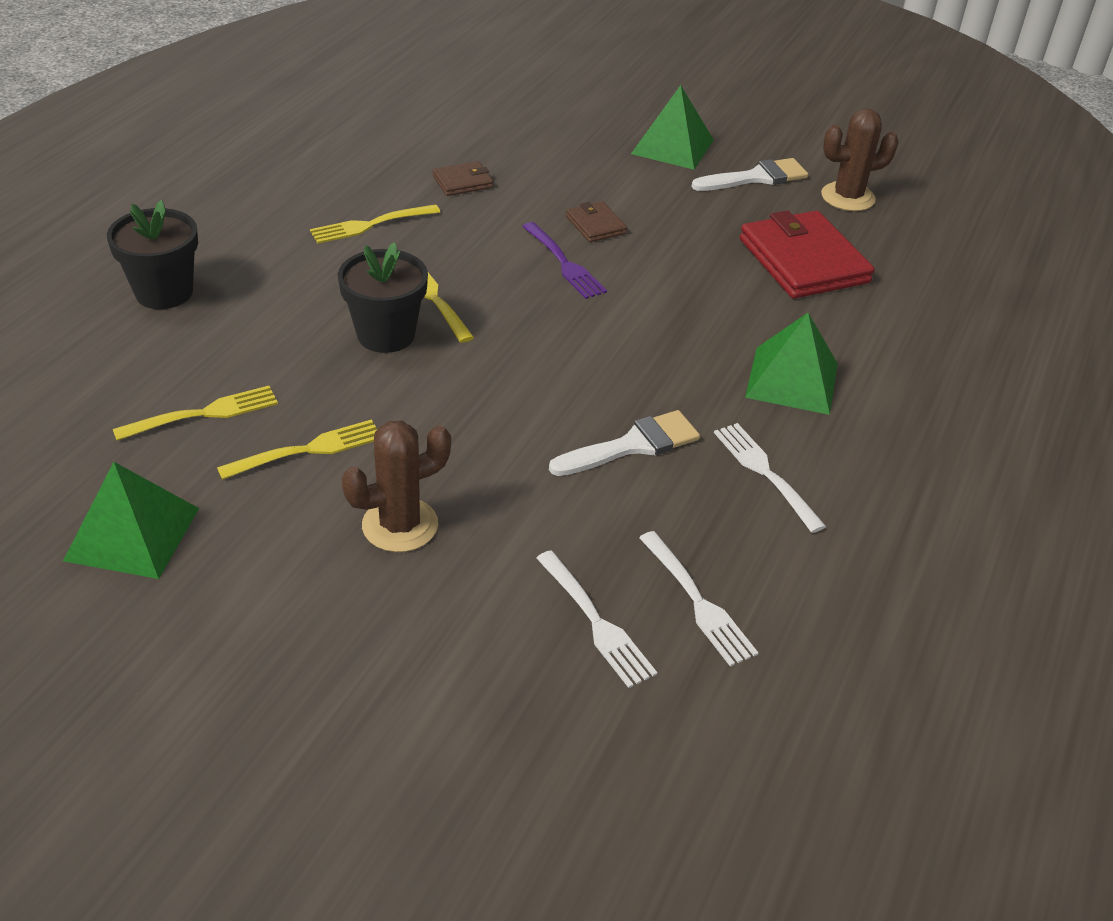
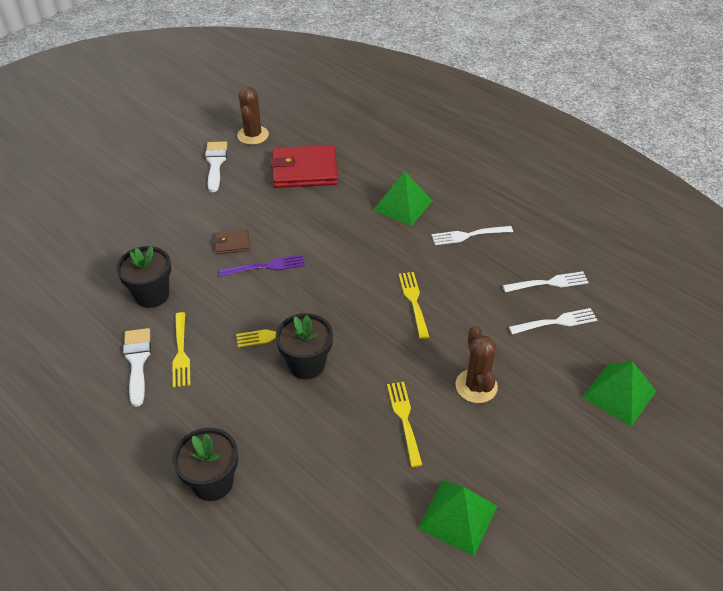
camera: 70 degrees left, 5 degrees up
(202, 414) = (356, 470): yellow fork -> yellow fork (414, 302)
(463, 182) = (152, 295): brown wallet -> black flower pot
(633, 445) = (436, 277): white brush -> white brush (137, 361)
(672, 146) = (163, 188): green pyramid -> green pyramid (619, 394)

